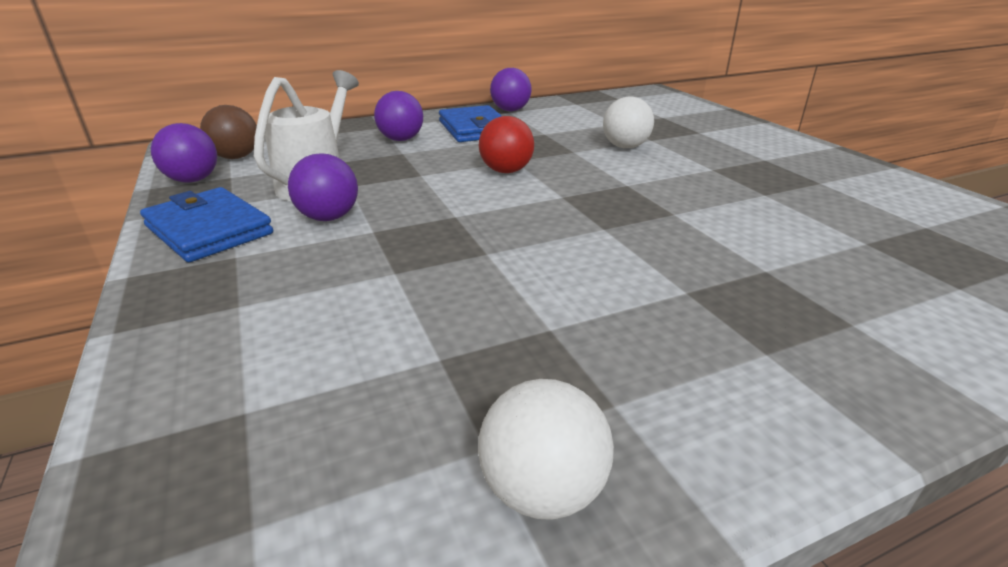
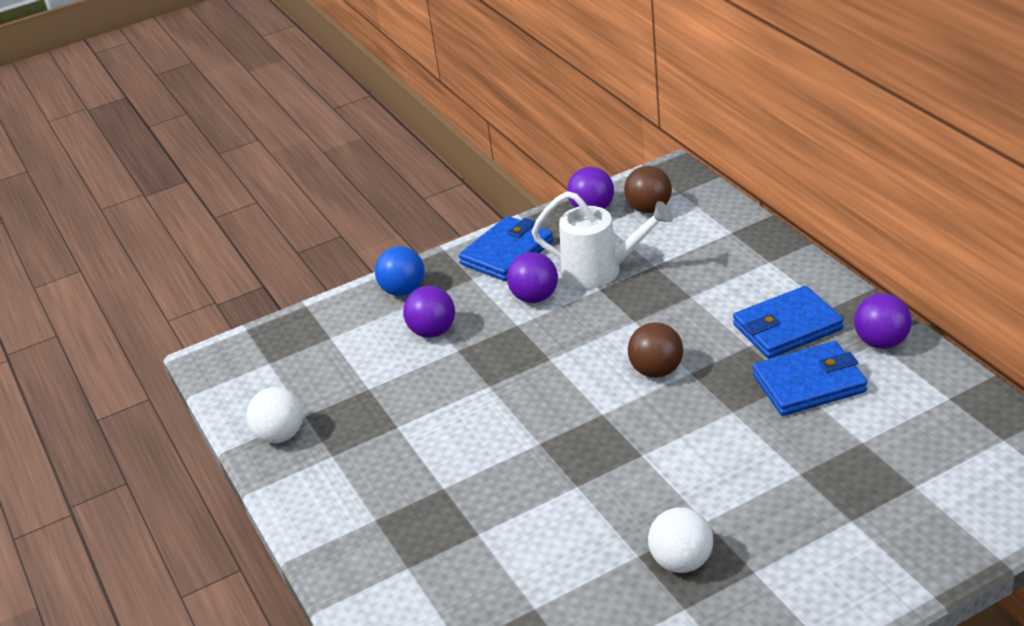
camera: 90 degrees right, 5 degrees up
(192, 316) = (403, 291): none -> blue ball
(401, 139) = (730, 285): purple ball -> purple ball (433, 332)
(506, 171) = (656, 371): red ball -> brown ball
(548, 129) = (809, 383): none -> blue wallet
(625, 147) = (761, 451): white ball -> white ball (681, 562)

